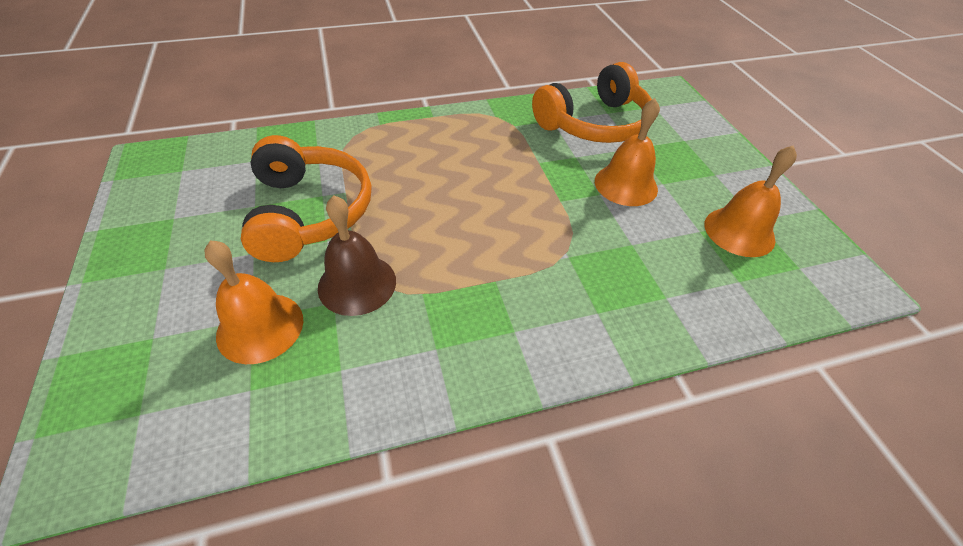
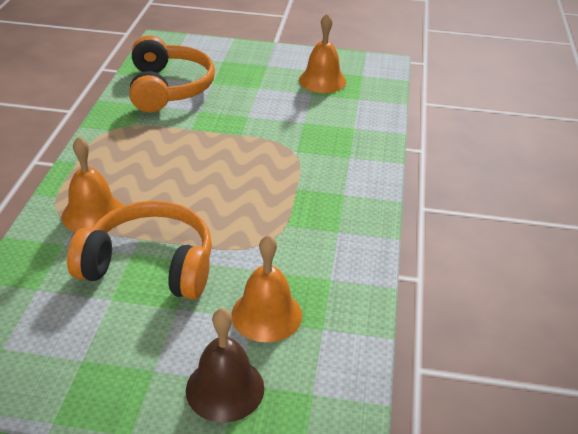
camera: 65 degrees left, 10 degrees down
(357, 284) = (256, 254): brown bell -> brown bell (225, 388)
(626, 184) = (248, 102): orange bell -> orange bell (93, 213)

